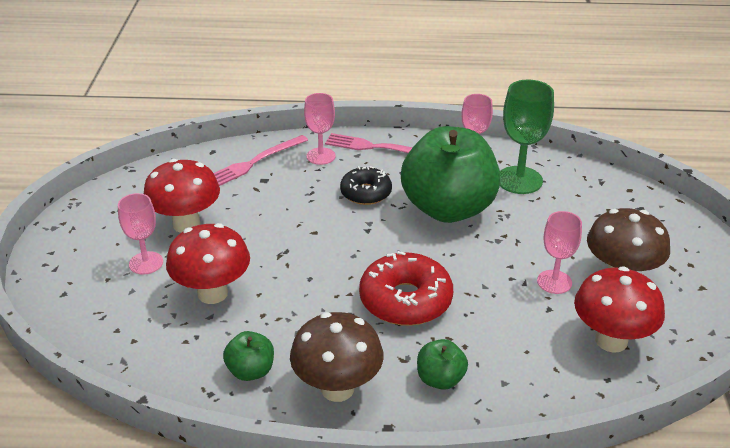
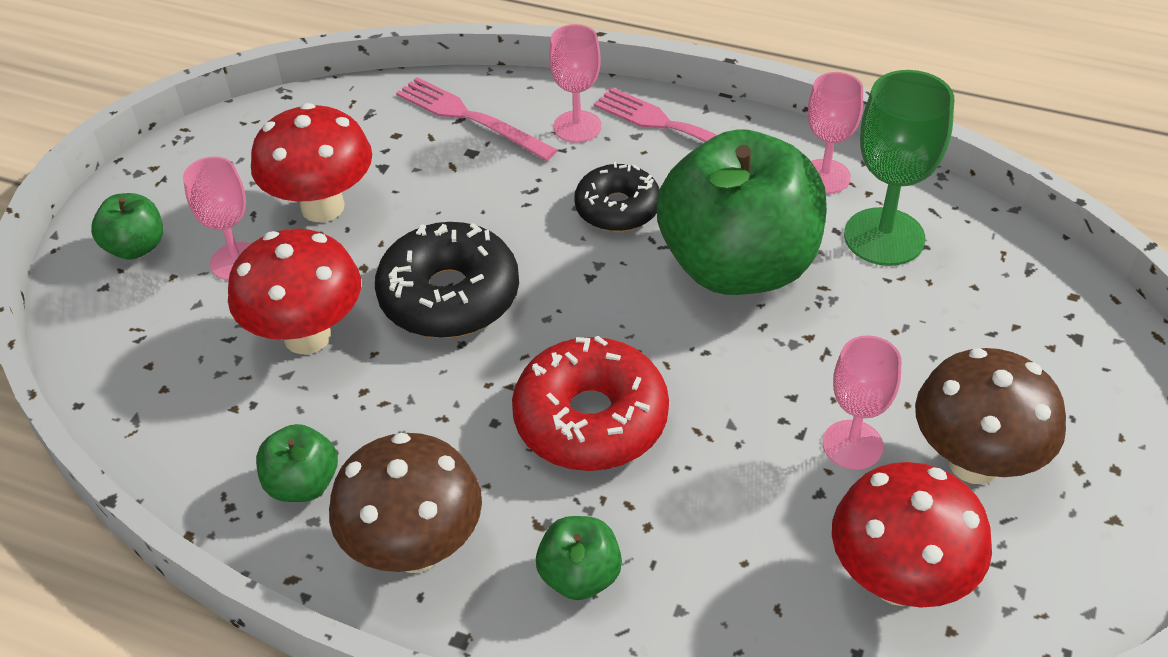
camera: 20 degrees right, 10 degrees up
(74, 268) = (136, 247): none -> green apple
(254, 162) = (470, 118): pink fork -> pink fork turned 60 degrees clockwise
(290, 255) = (449, 296): none -> black donut

